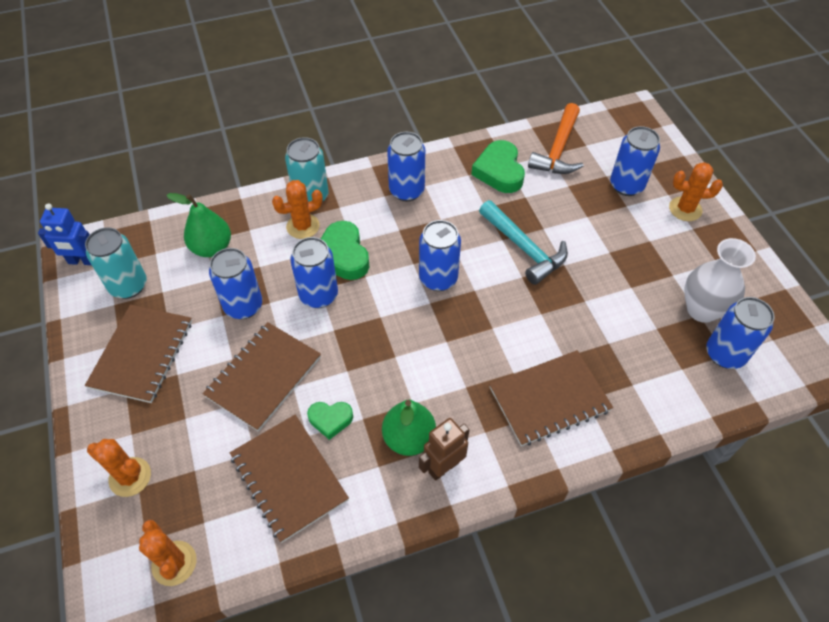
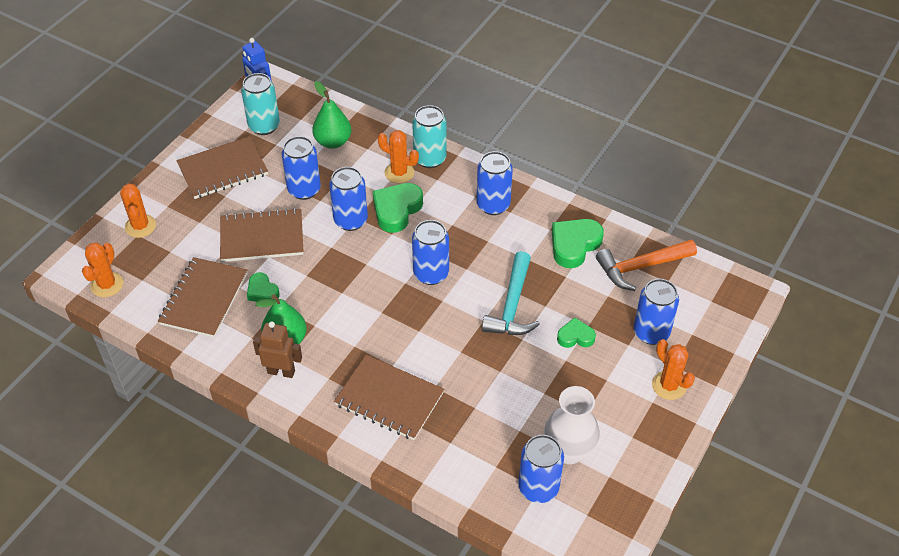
camera: 50 degrees right, 5 degrees down
(591, 231) = (575, 337): none -> green heart

